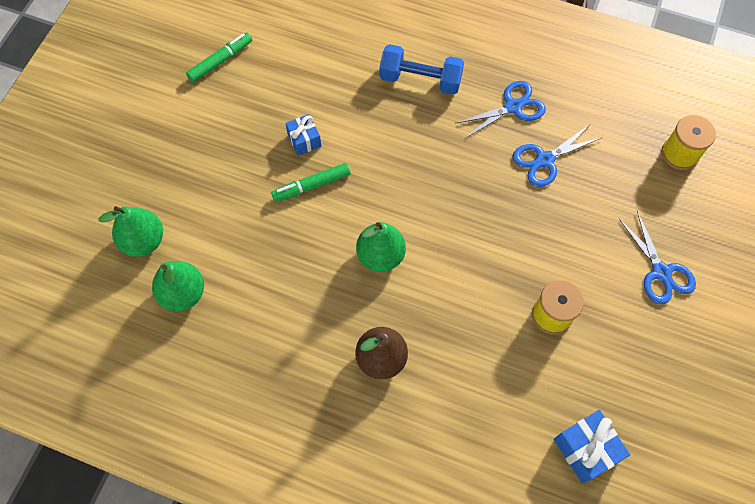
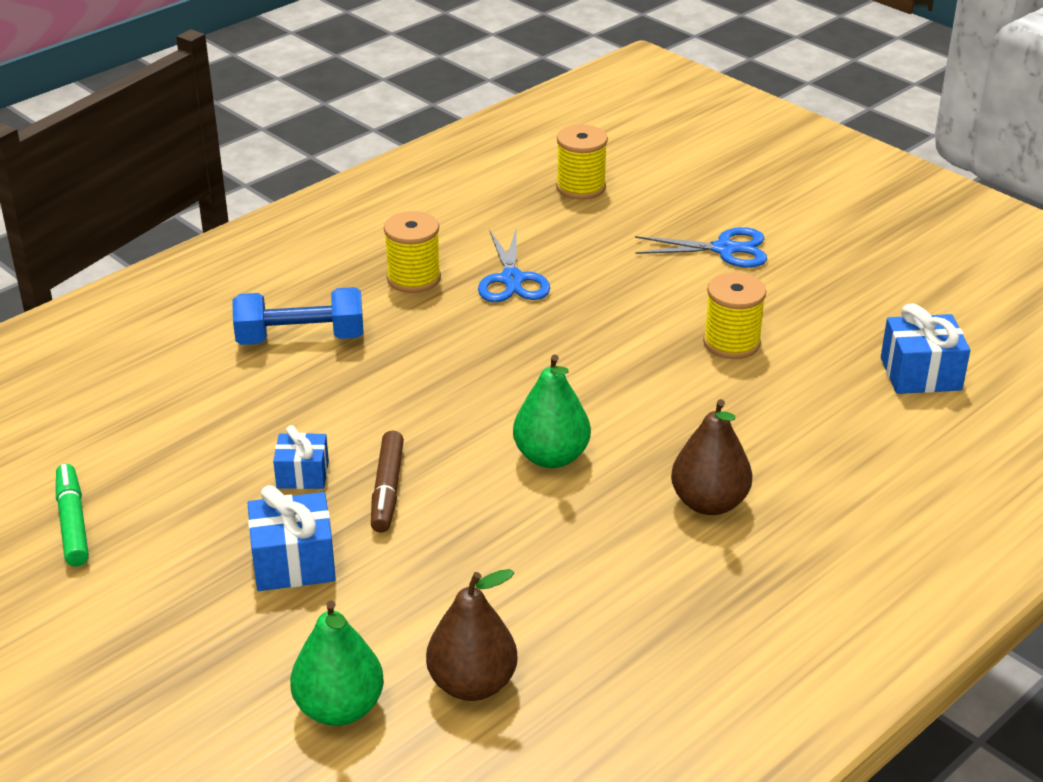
camera: 65 degrees left, 30 degrees down
(183, 293) = (472, 684): green pear -> brown pear
(235, 170) = (293, 562): none -> blue gift
(312, 186) = (387, 489): green marker -> brown marker
(420, 80) = (300, 338): blue dumbbell -> blue dumbbell turned 45 degrees clockwise
(513, 107) = (413, 278): blue scissors -> yellow spool

